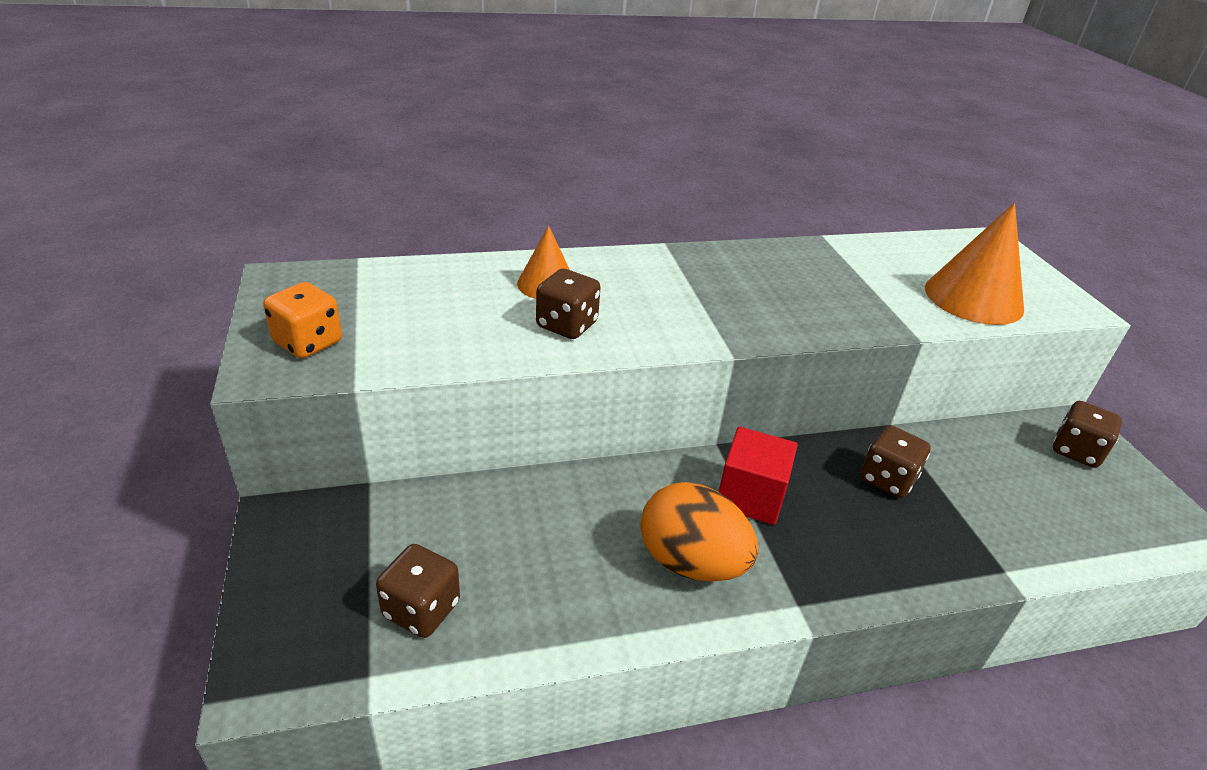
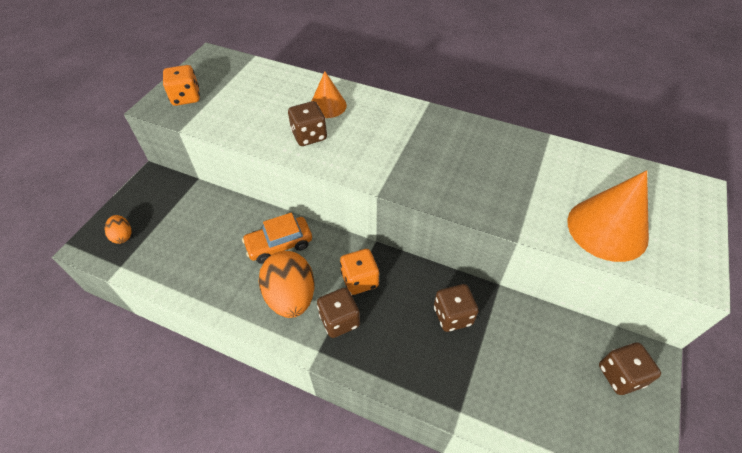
camera: 40 degrees right, 15 degrees up
(320, 628) = (123, 236): none -> orange egg
(421, 609) = (162, 249): brown dice -> brown dice (339, 320)
(601, 508) = (279, 244): none -> orange car
(750, 496) = (360, 280): red cube -> orange dice

